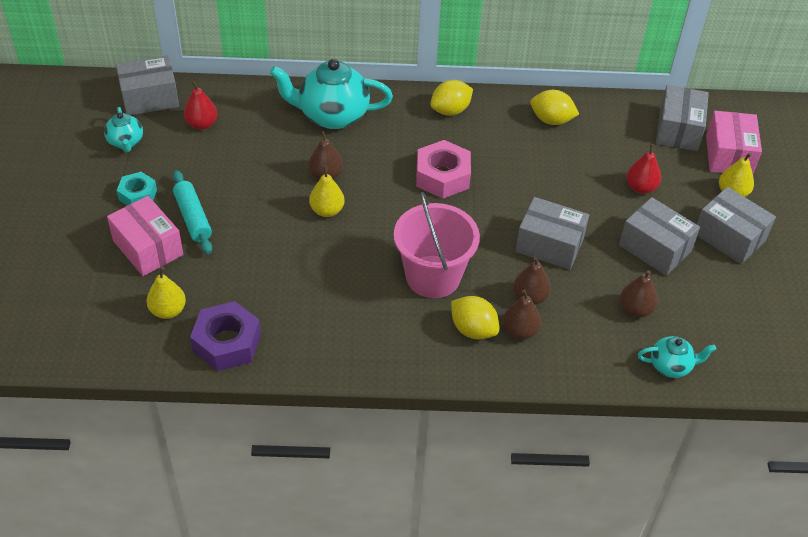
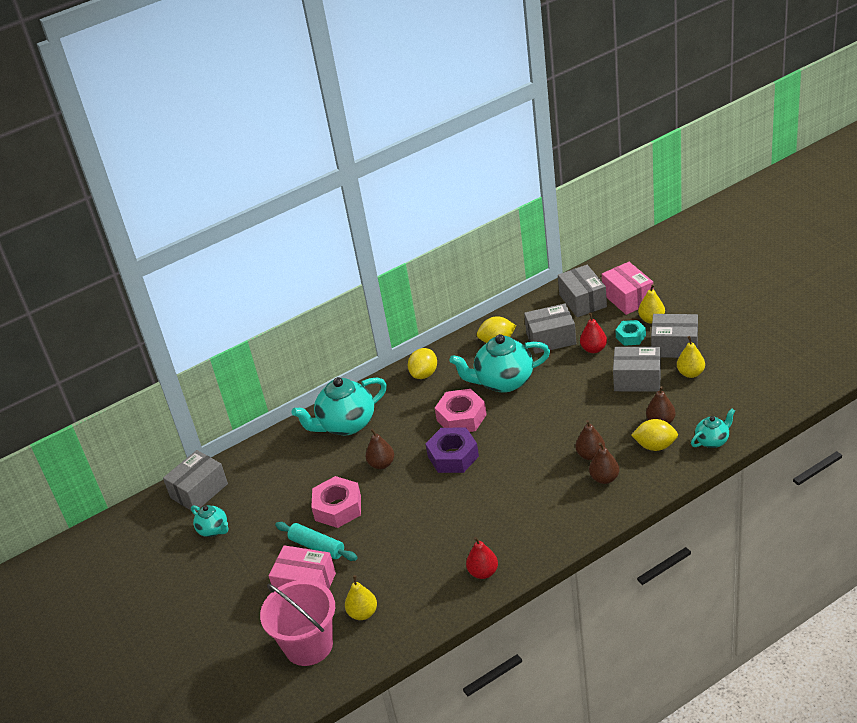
camera: 25 degrees left, 10 degrees down
(138, 195) = (260, 557): turquoise nut -> turquoise nut (630, 336)
(202, 124) = (257, 485): red pear -> red pear (483, 572)
(227, 343) = (425, 606): purple nut -> purple nut (453, 456)
(246, 192) = (338, 508): none -> pink nut
(327, 210) = (406, 485): yellow pear -> yellow pear (690, 373)
(433, 276) = (518, 481): pink bucket -> pink bucket (308, 645)
(473, 329) = (575, 496): yellow lemon -> yellow lemon (655, 446)
(517, 165) = (503, 382): none -> turquoise teapot
(549, 245) = (572, 417): grey box -> grey box (551, 338)

